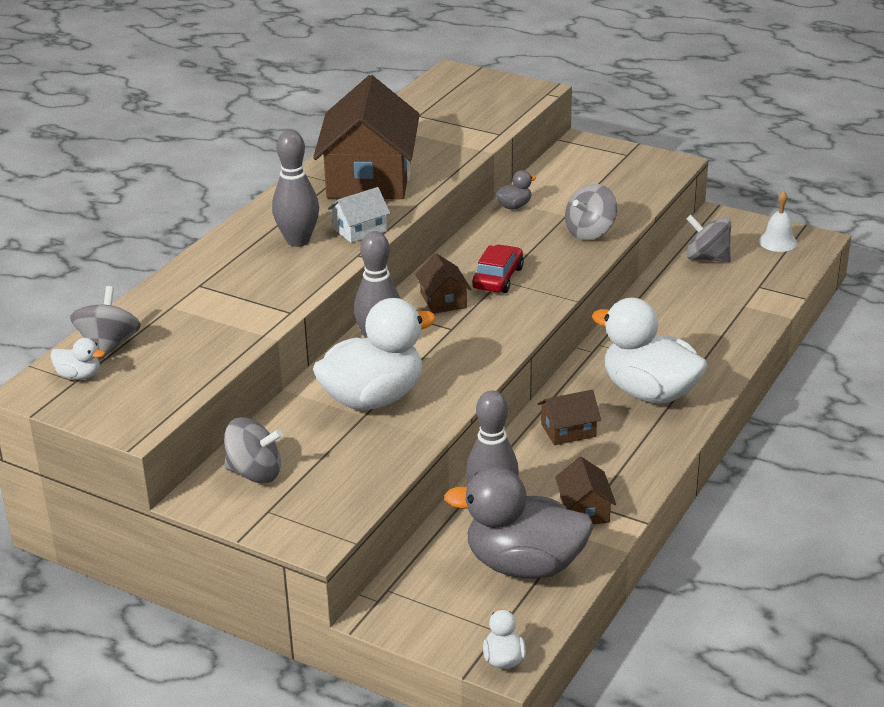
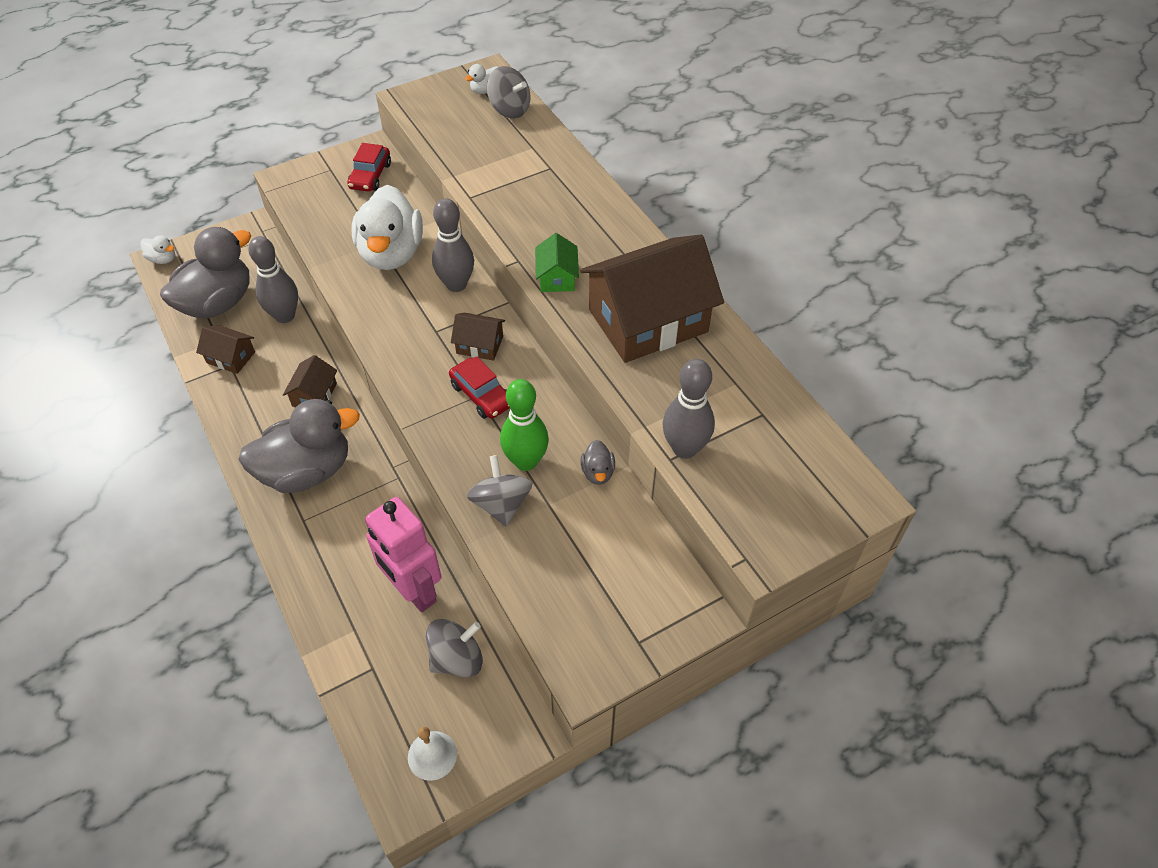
camera: 120 degrees right, 20 degrees up
(255, 473) = (370, 176): grey spinning top -> red car
(298, 241) = (570, 237): grey bowling pin -> grey bowling pin (684, 448)
(360, 230) = (557, 277): white house -> green house
(370, 177) = (648, 321): brown house -> brown house turned 60 degrees counterclockwise
(540, 236) = (526, 461): none -> green bowling pin
(649, 392) = (307, 471): white duck -> grey duck
(683, 295) = (413, 590): none -> pink robot

